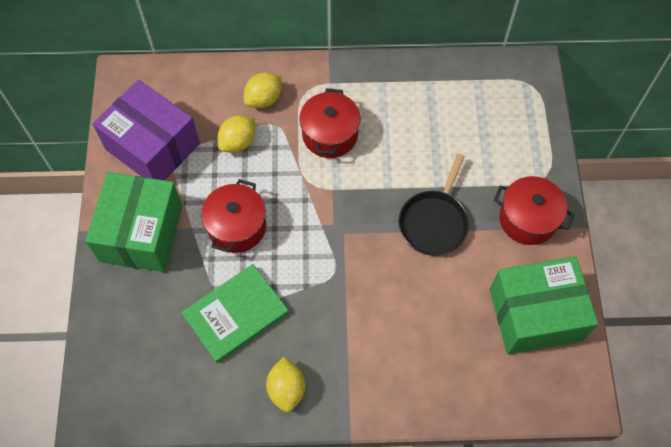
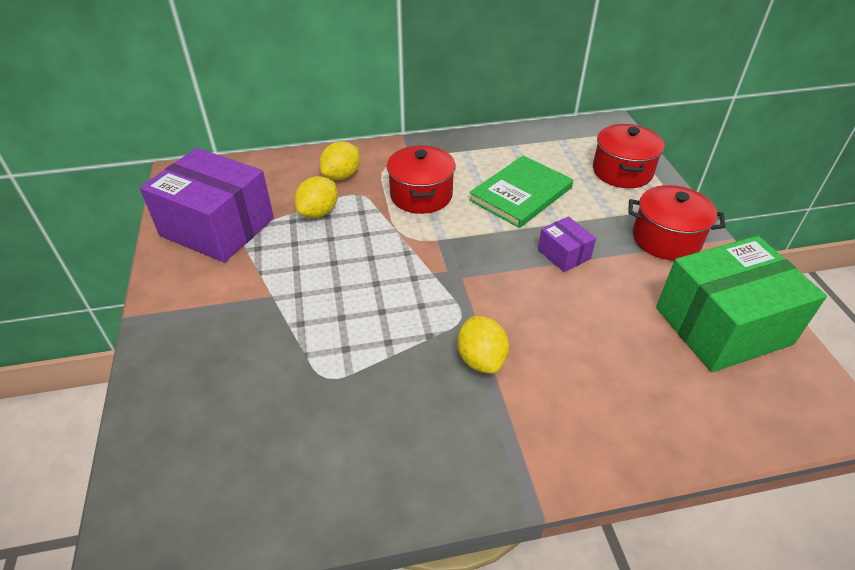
camera: 10 degrees left, 20 degrees down
(141, 233) = (206, 309): green box -> none
(236, 314) = (342, 379): green book -> green book (521, 194)
(237, 227) = (329, 287): red pot -> red pot (622, 171)
(286, 389) = (431, 462): yellow lemon -> yellow lemon (481, 359)
(434, 222) = (563, 254): black pan -> purple box

